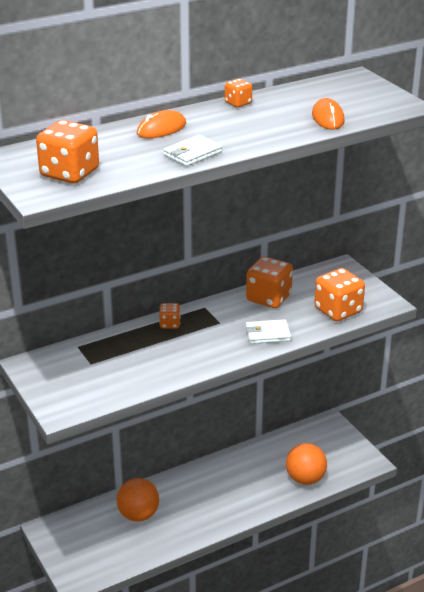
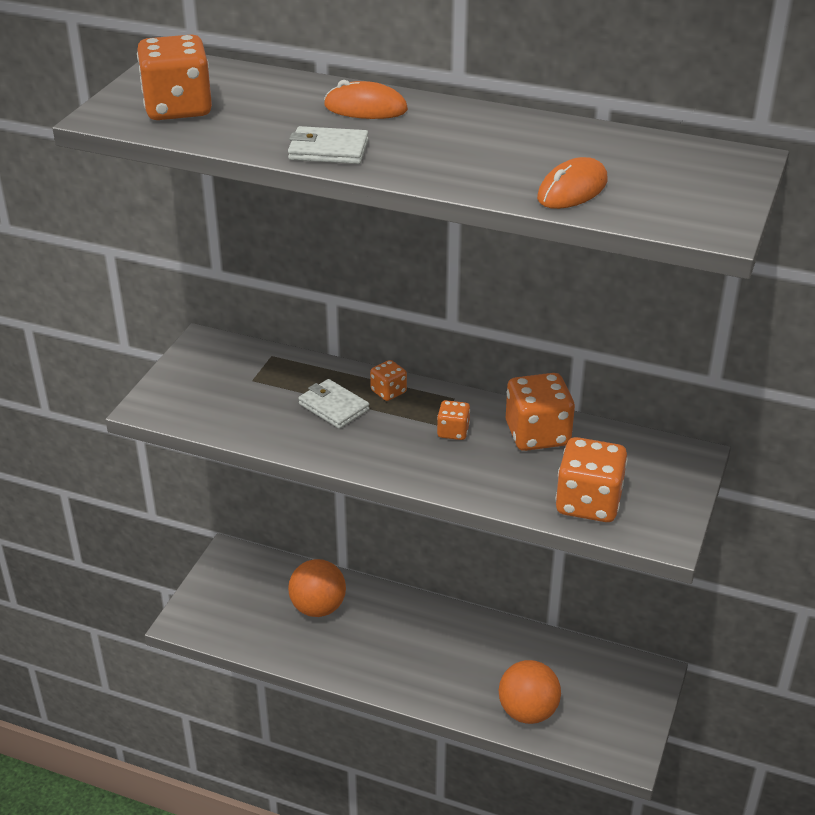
camera: 50 degrees right, 5 degrees up
(238, 103) = (514, 120): orange dice -> orange dice (453, 432)
(267, 334) = (462, 472): white wallet -> white wallet (333, 407)

